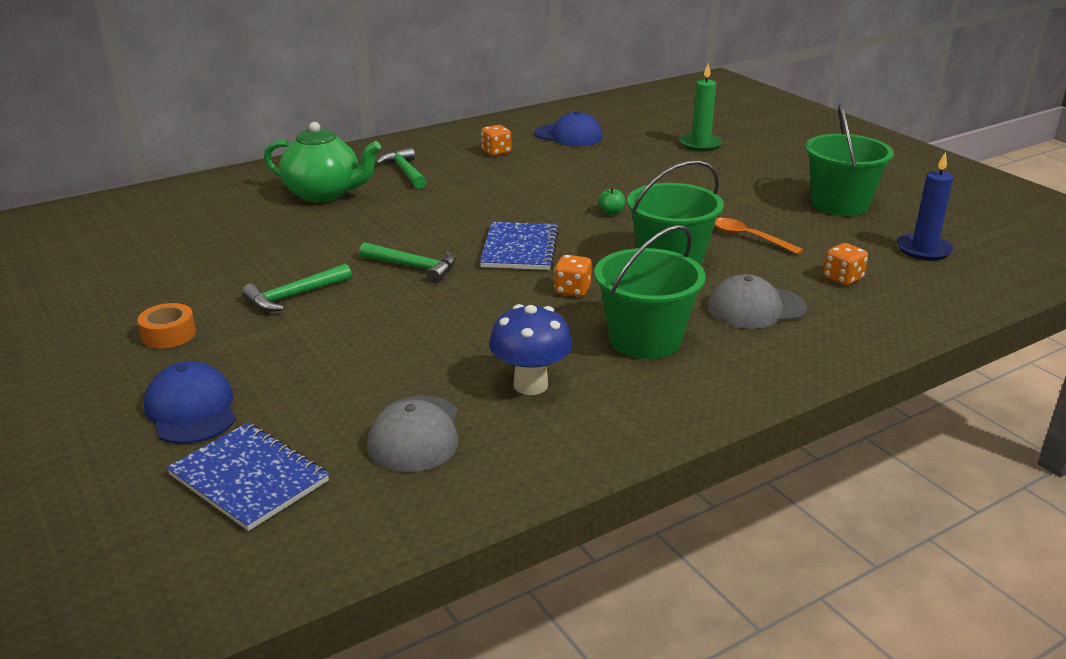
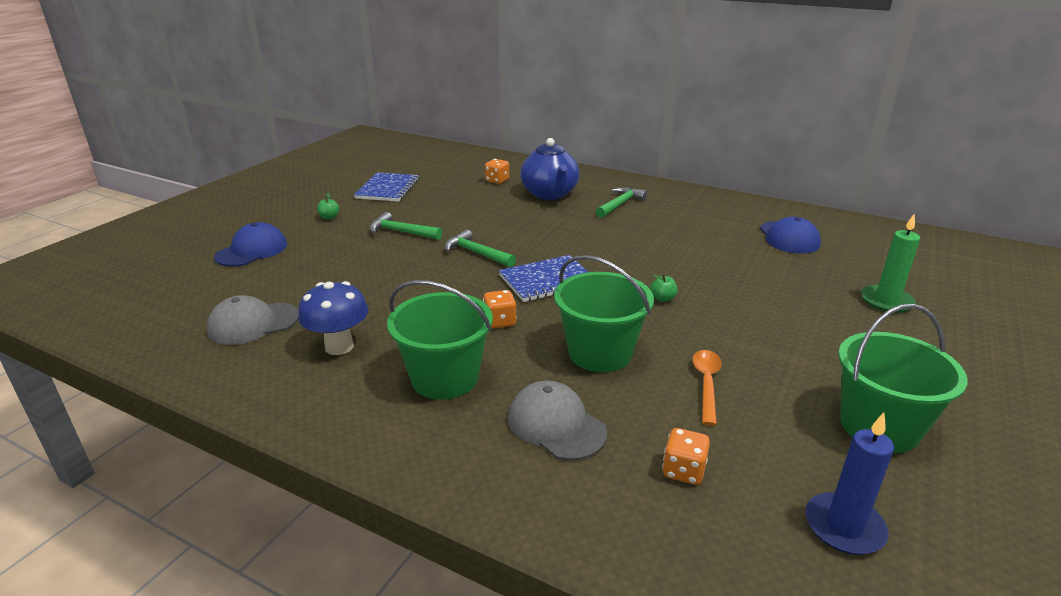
camera: 60 degrees right, 0 degrees up
(169, 334) = (329, 217): orange tape -> green apple
(249, 478) = (186, 289): blue notebook -> blue notebook (388, 189)
(324, 194) = (549, 194): green teapot -> blue teapot
(414, 267) = (476, 253): green hammer -> green hammer turned 135 degrees clockwise
(496, 152) = (705, 222): orange dice -> orange dice (497, 180)

